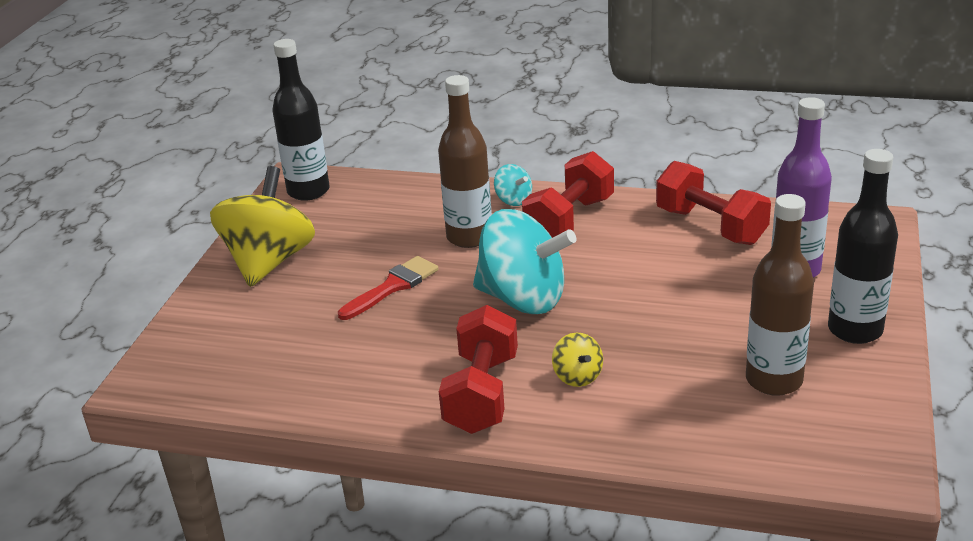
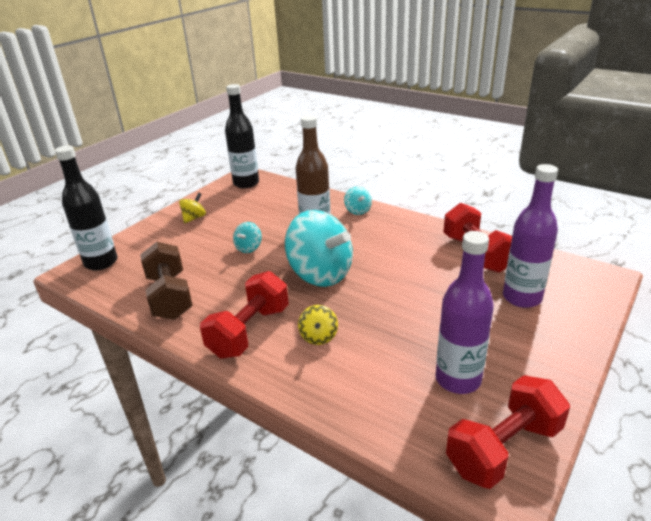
camera: 20 degrees right, 0 degrees up
(269, 261) = (194, 218): yellow spinning top -> yellow spinning top, size x0.44
(330, 378) = (170, 296): none -> brown dumbbell
(392, 287) = (249, 248): red brush -> turquoise spinning top
(569, 220) = (384, 230): red dumbbell -> red dumbbell (503, 448)
(774, 380) = (458, 379): brown bottle -> purple bottle
(855, 330) = (545, 356): black bottle -> black bottle (101, 262)

